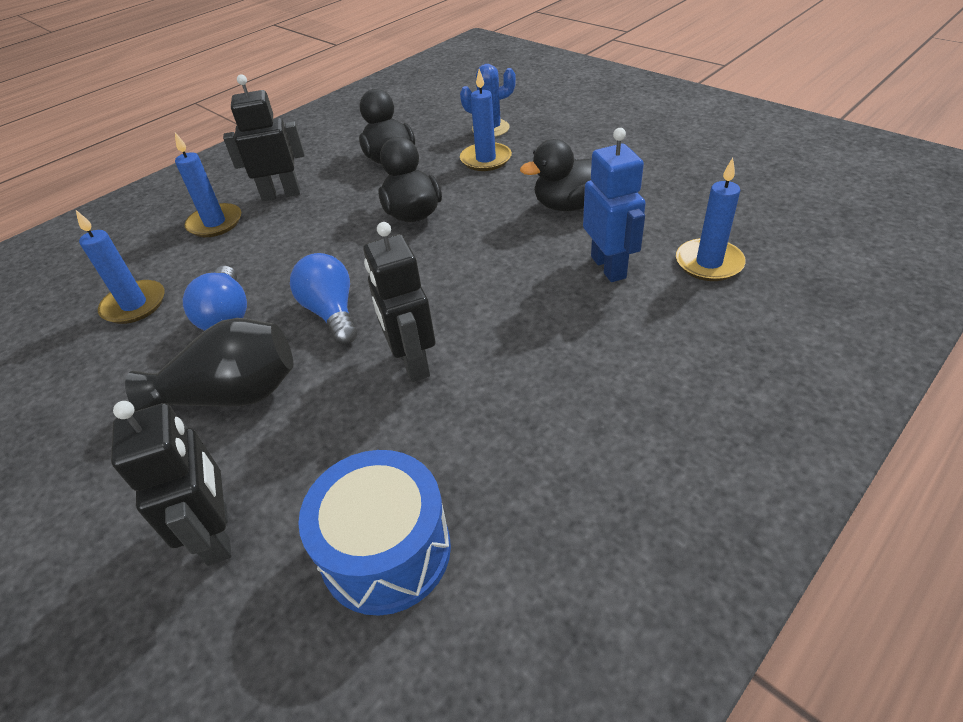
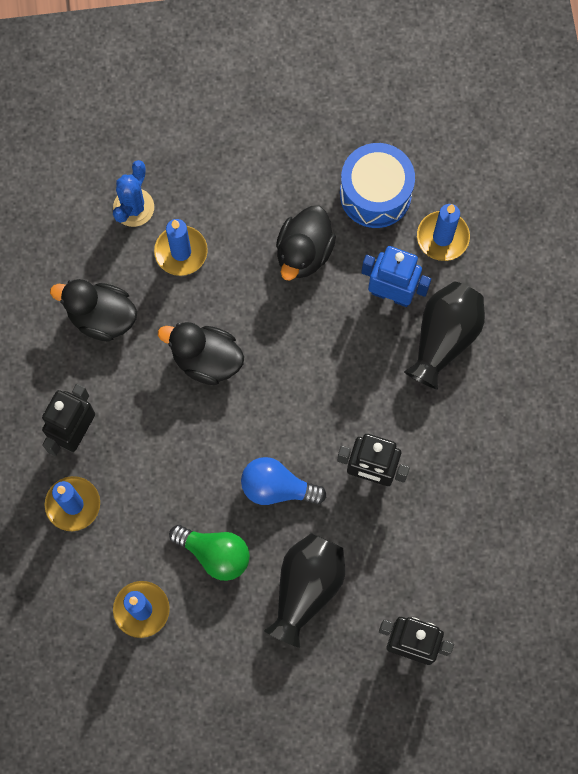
camera: 55 degrees left, 30 degrees up
(226, 315) = (215, 554): blue light bulb -> green light bulb
(386, 550) = (488, 571): blue drum -> blue drum (375, 194)
(617, 324) = (444, 338): none -> black vase

